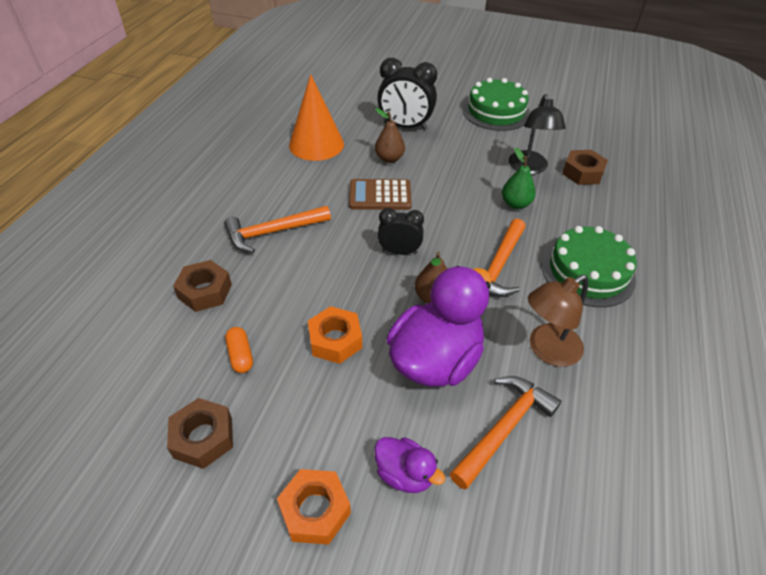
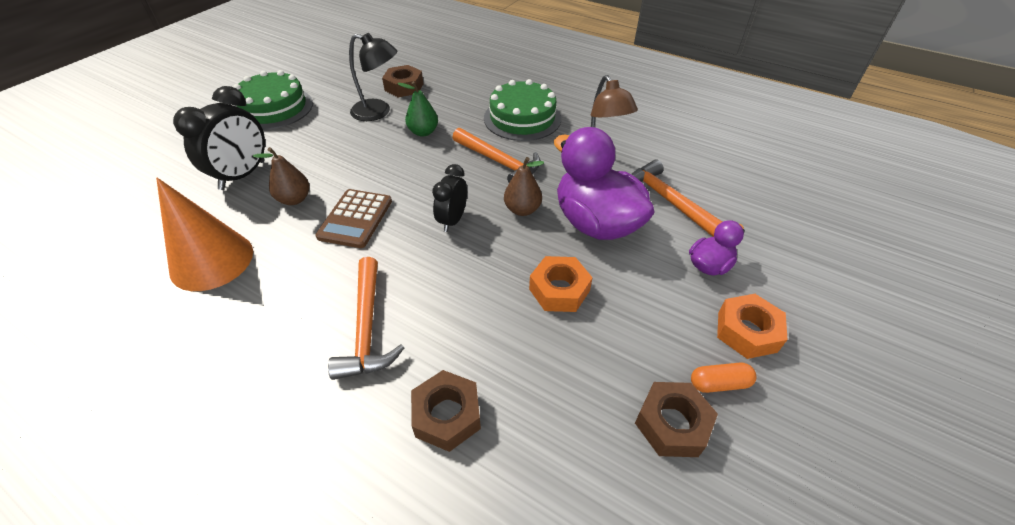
camera: 75 degrees left, 0 degrees up
(240, 355) = (563, 379): orange capsule -> orange capsule (719, 383)

